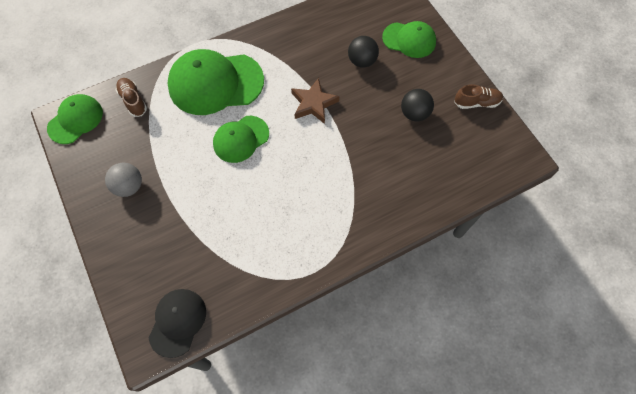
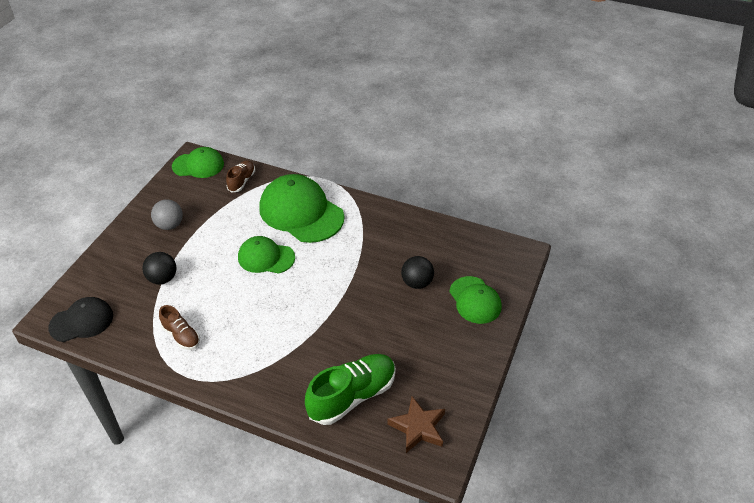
camera: 50 degrees right, 20 degrees down
(313, 103) = (342, 279): brown star -> brown star (418, 427)
(414, 113) = (401, 350): black ball -> black ball (162, 278)
(428, 171) = (352, 396): none -> green shoe
(476, 102) = (461, 389): brown shoe -> brown shoe (181, 335)

